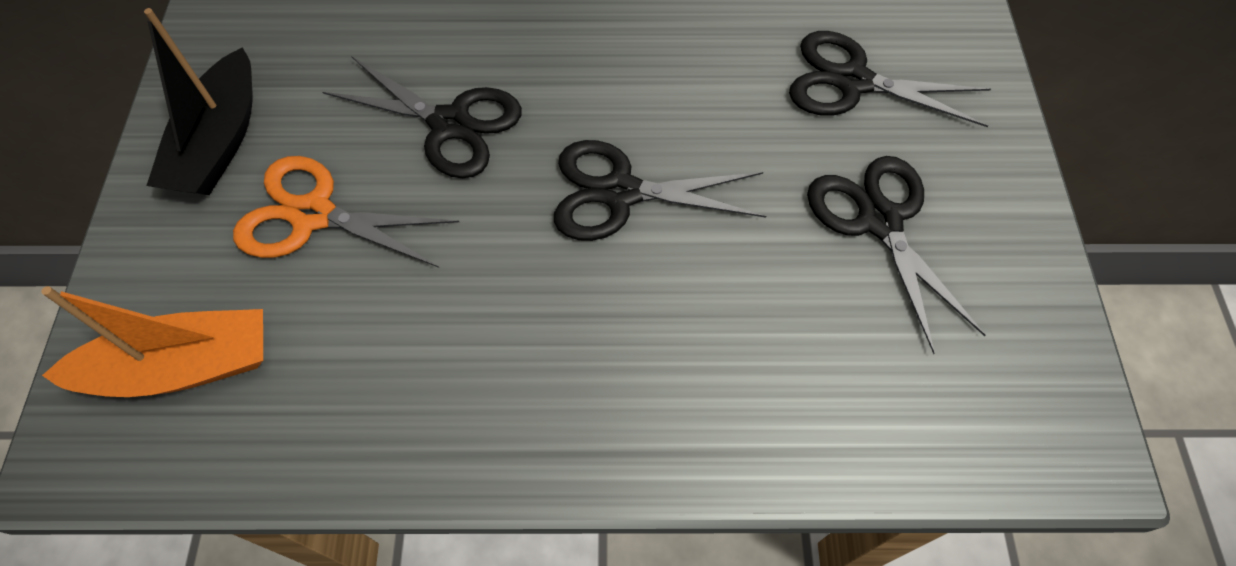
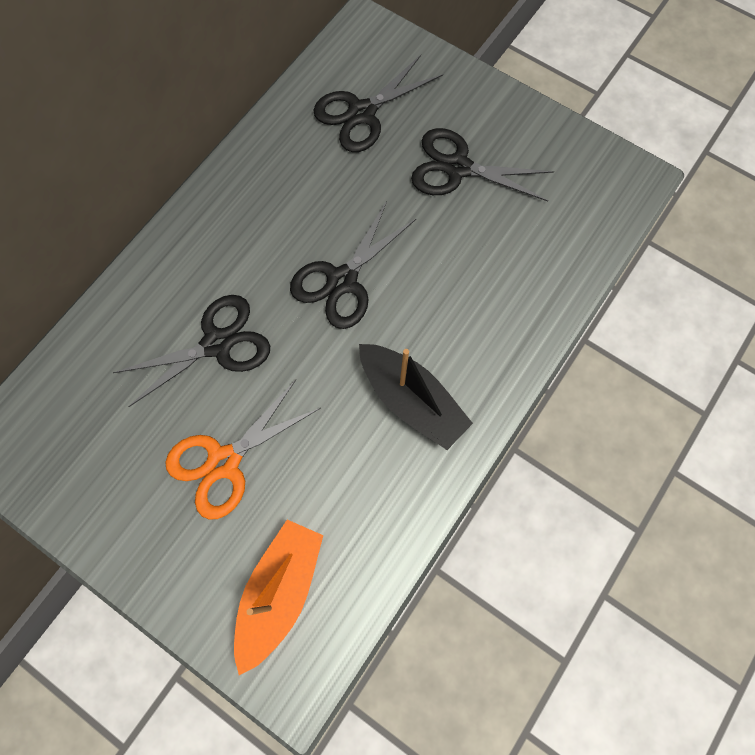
camera: 55 degrees left, 10 degrees up
(220, 142) = (116, 493): black boat -> black boat (412, 400)

